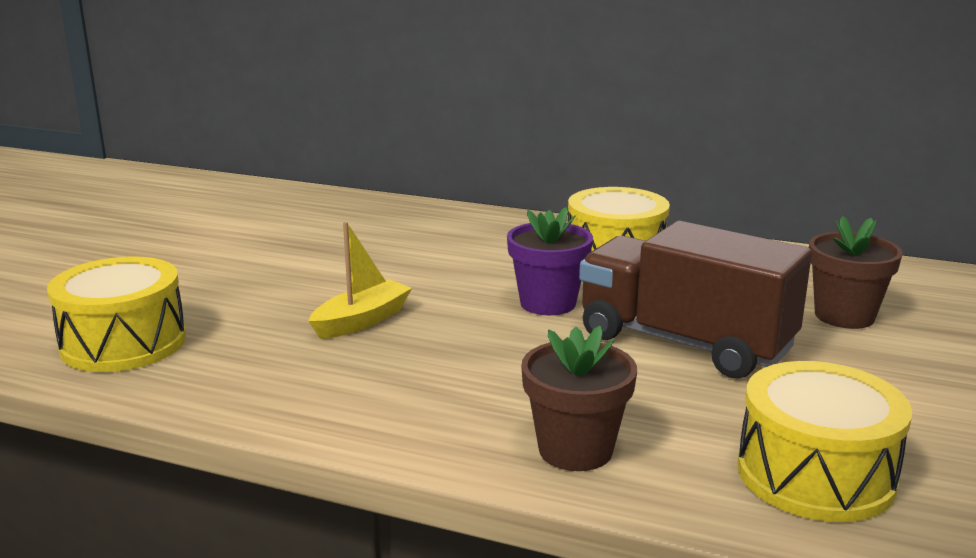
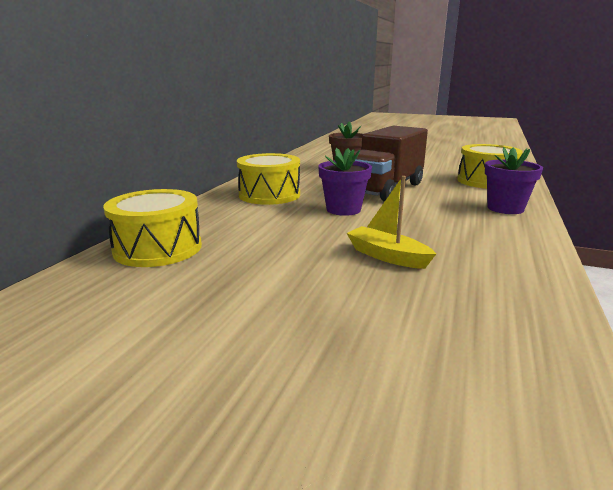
camera: 90 degrees left, 0 degrees up
(123, 343) = (491, 367): yellow drum -> yellow drum (158, 248)
(575, 450) = (505, 208): brown flower pot -> purple flower pot

